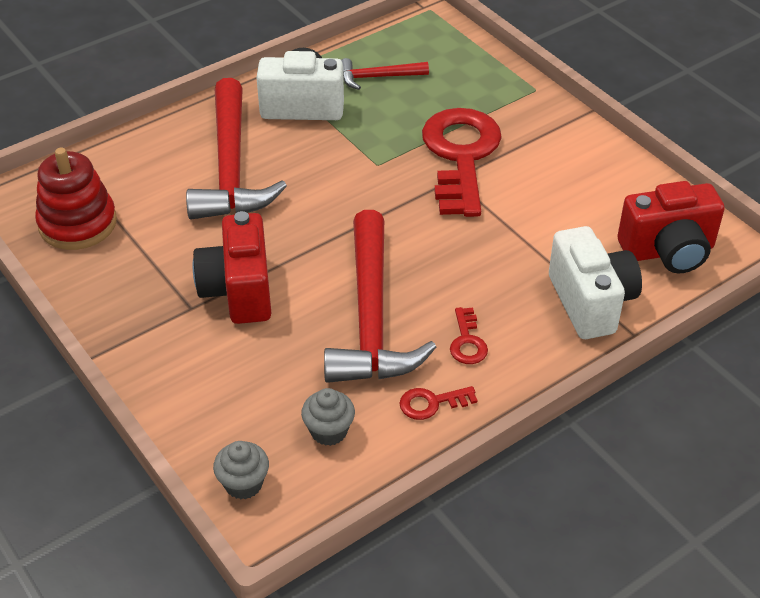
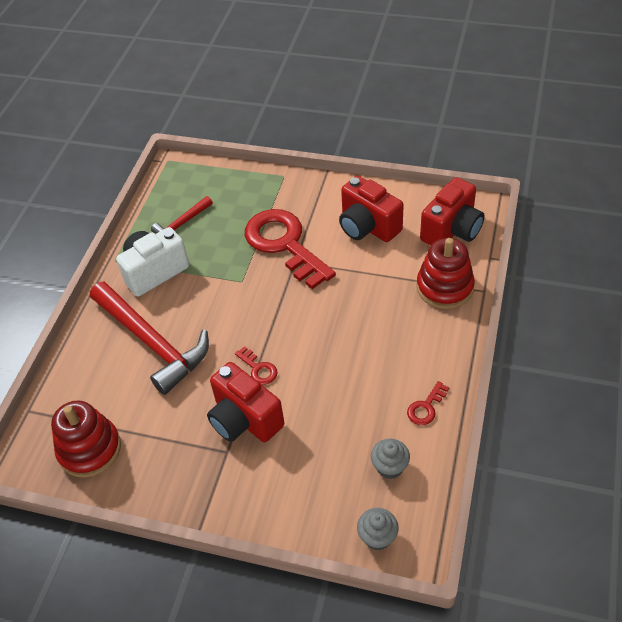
camera: 35 degrees left, 5 degrees up
(371, 317) = (339, 380): red hammer -> none
(467, 341) = (406, 356): red key -> red key (258, 368)
(572, 191) = (367, 227): none -> red camera
(591, 302) = (444, 287): white camera -> red stacking toy

